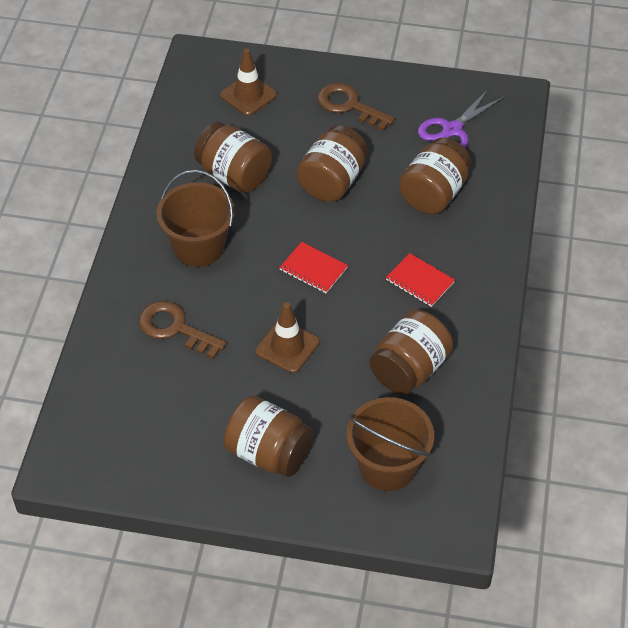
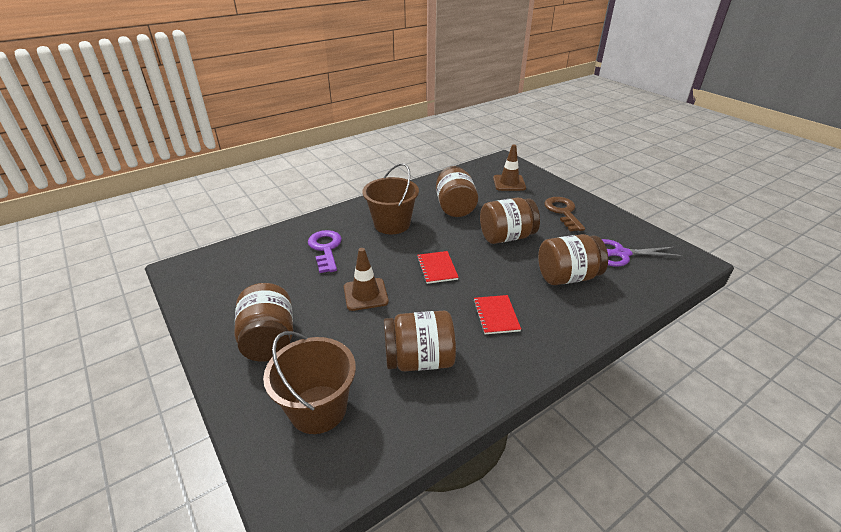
camera: 45 degrees right, 15 degrees down
(175, 328) = (325, 248): brown key -> purple key

